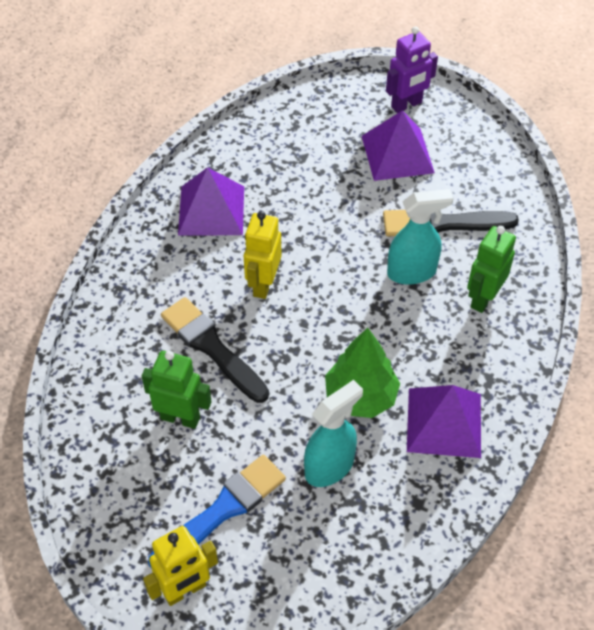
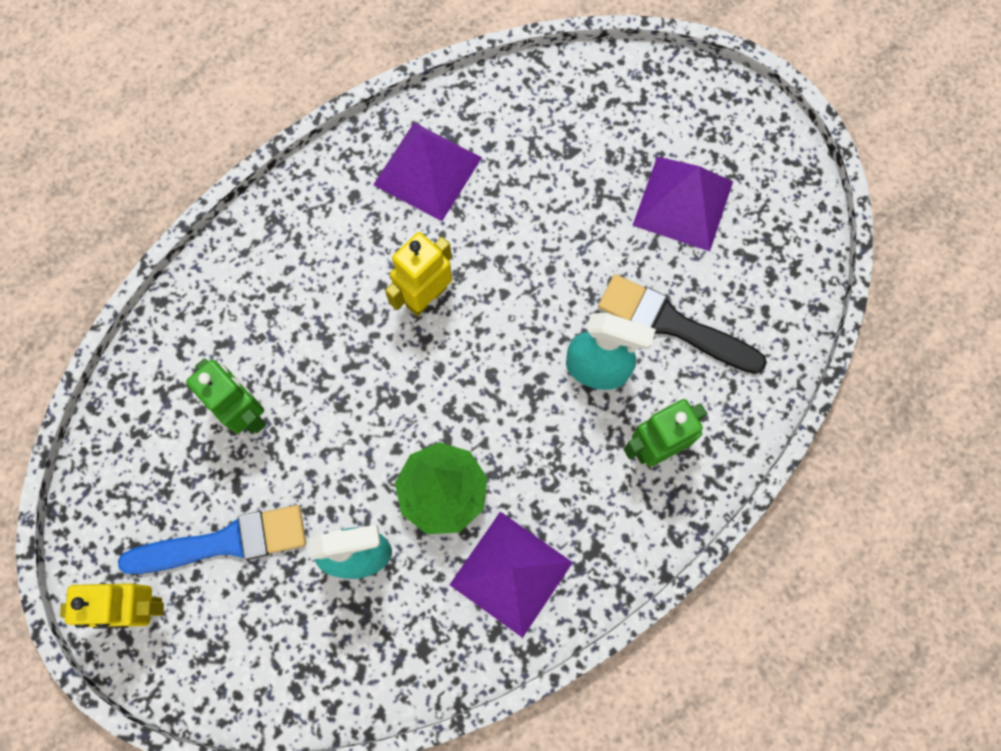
camera: 30 degrees right, 20 degrees up
(212, 347) = (326, 346): black brush -> none
(407, 105) = (739, 140): purple robot -> none

